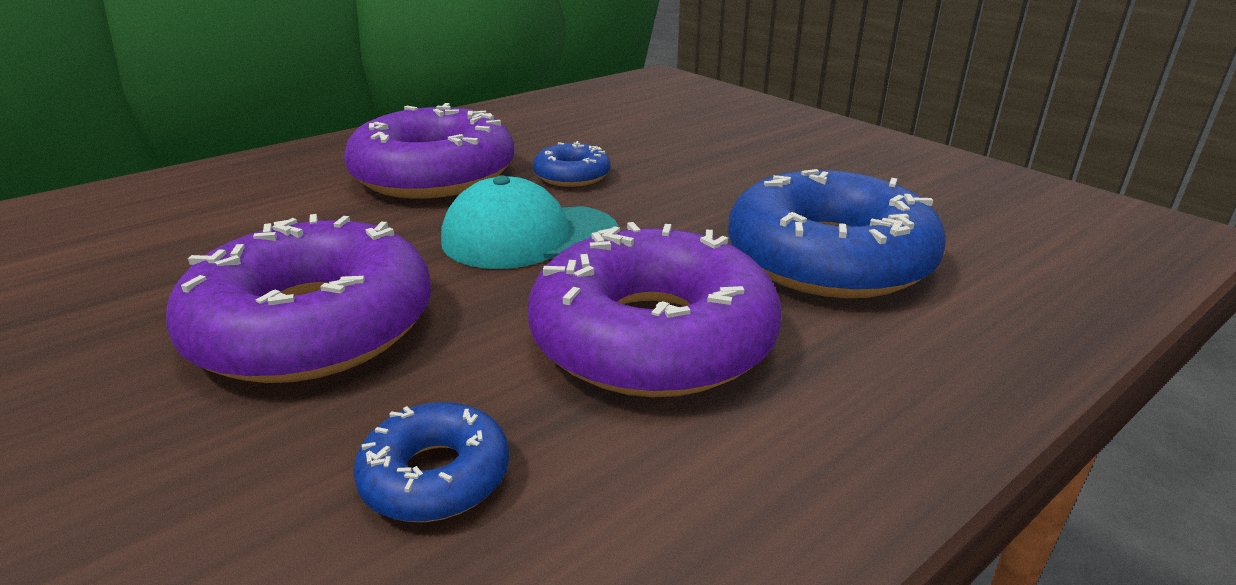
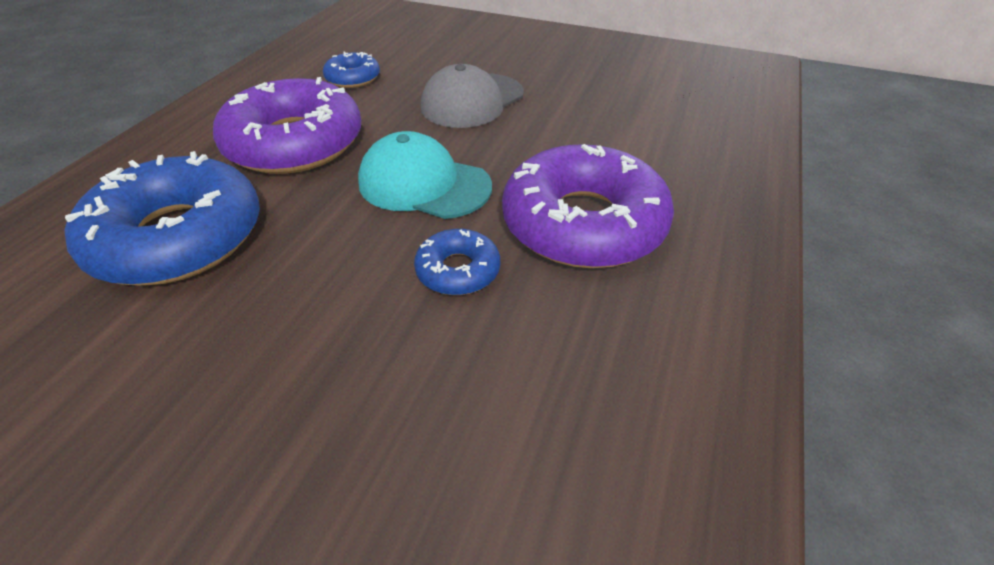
camera: 150 degrees right, 15 degrees up
(313, 326) = (472, 101): purple donut -> grey cap
(529, 236) = (424, 184): turquoise cap -> turquoise cap turned 120 degrees counterclockwise

